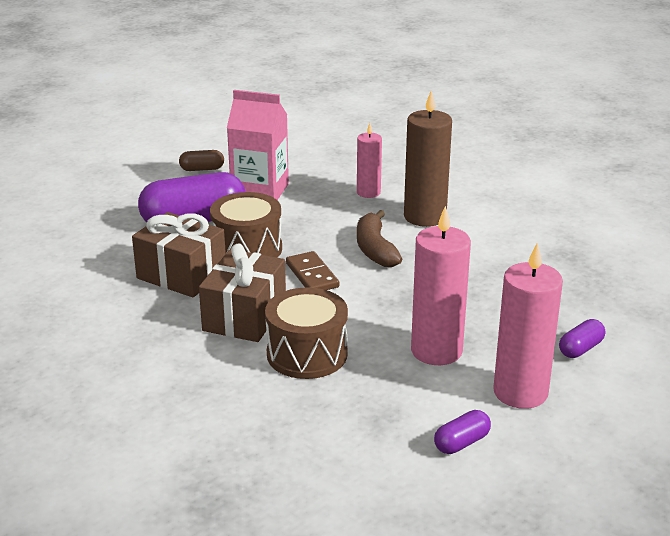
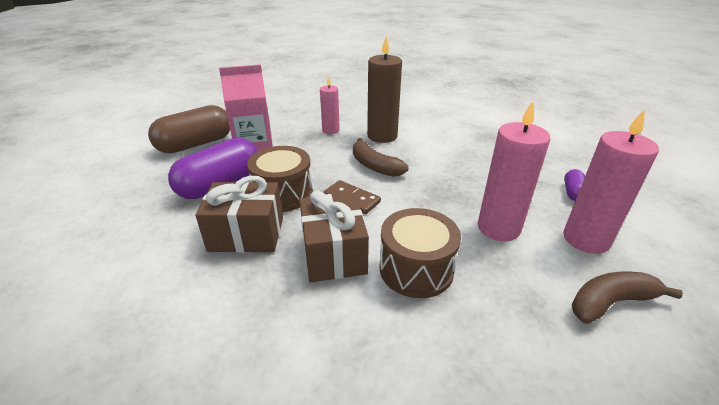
camera: 30 degrees left, 5 degrees up
(202, 169) = (195, 144): brown capsule -> brown capsule, size x2.19
(461, 443) = (610, 302): purple capsule -> brown banana

